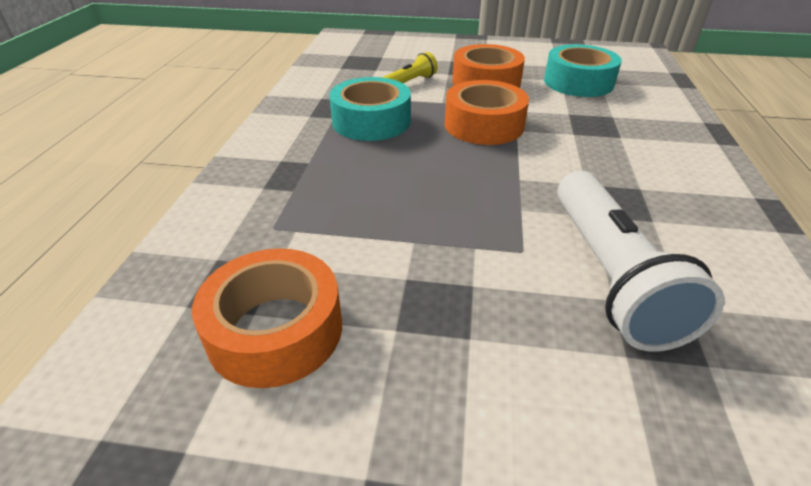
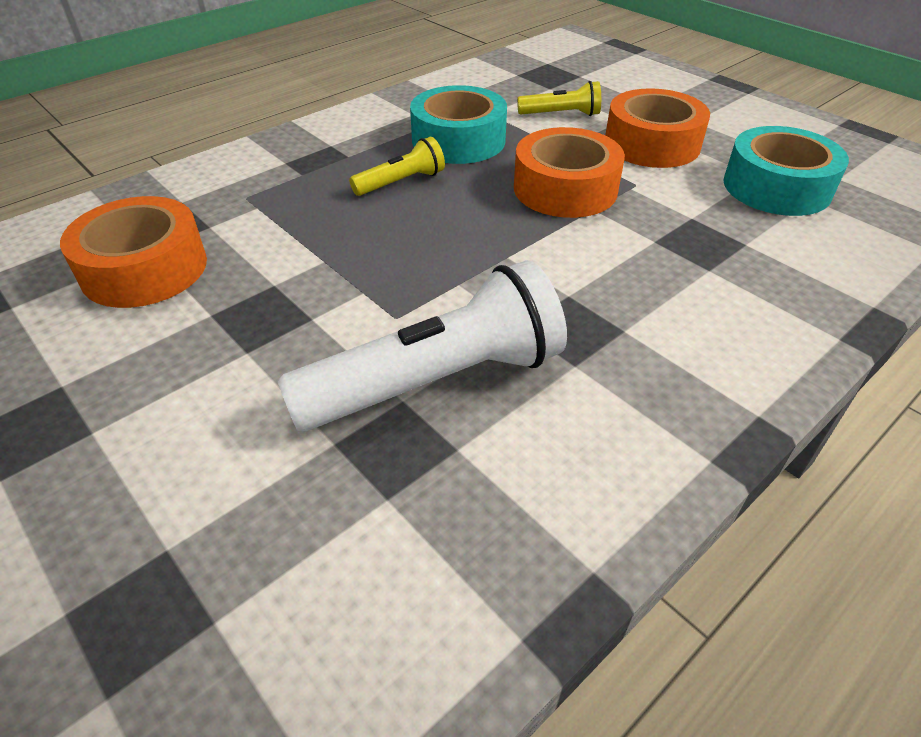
camera: 40 degrees right, 5 degrees up
(378, 163) = (401, 182): none -> yellow flashlight
(610, 275) = (436, 381): white flashlight -> white flashlight turned 150 degrees counterclockwise

